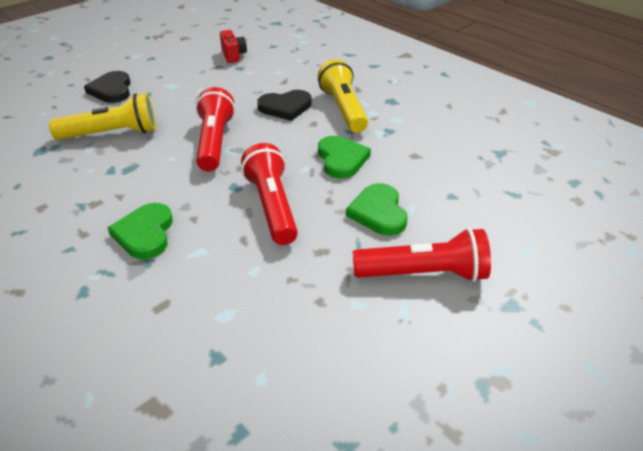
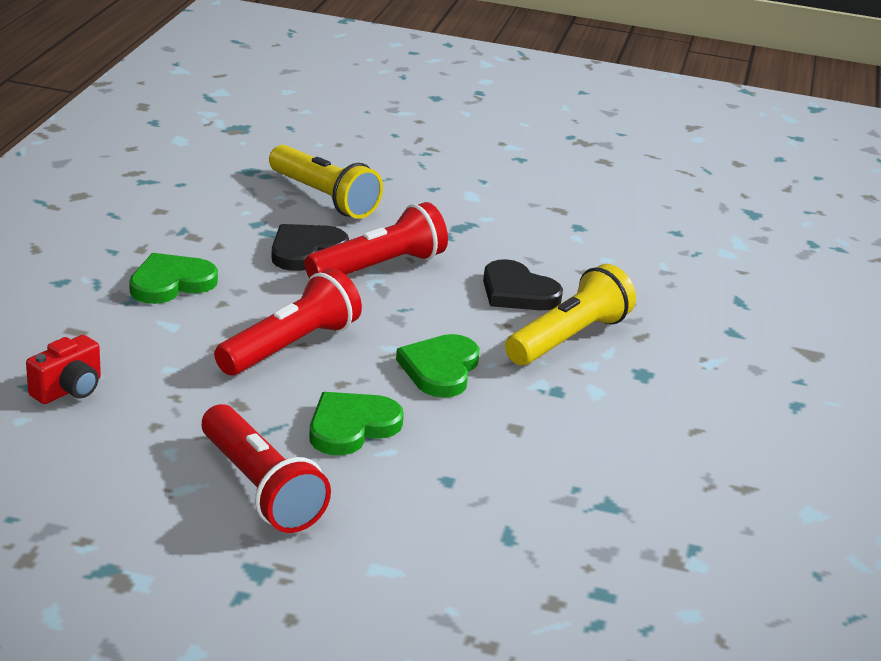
camera: 55 degrees right, 10 degrees down
(112, 90) = (413, 163): black heart -> black heart (306, 251)
(233, 55) = (605, 211): red camera -> red camera (69, 390)
(341, 159) = (440, 369): green heart -> green heart turned 150 degrees clockwise

